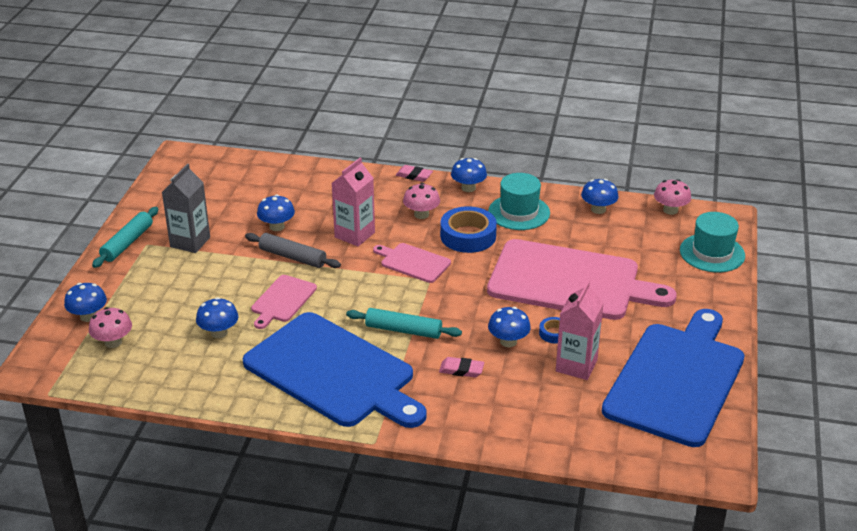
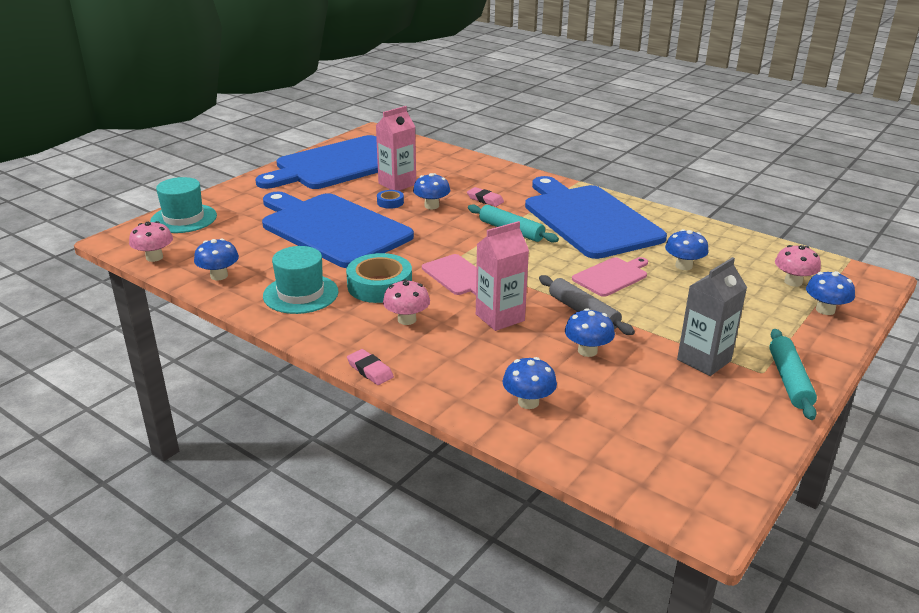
camera: 155 degrees left, 5 degrees down
(127, 243) = (789, 380): turquoise rolling pin -> turquoise rolling pin turned 45 degrees counterclockwise
(468, 188) = (322, 335): blue mushroom -> blue mushroom (528, 402)
(468, 236) = (380, 286): blue tape -> turquoise tape
(570, 281) = (332, 228): pink cutting board -> blue cutting board

